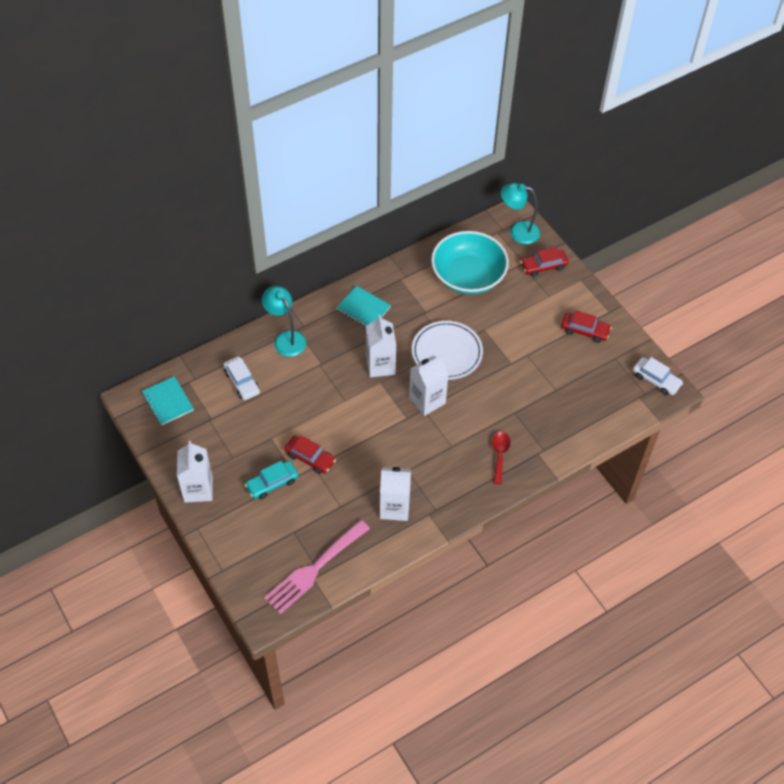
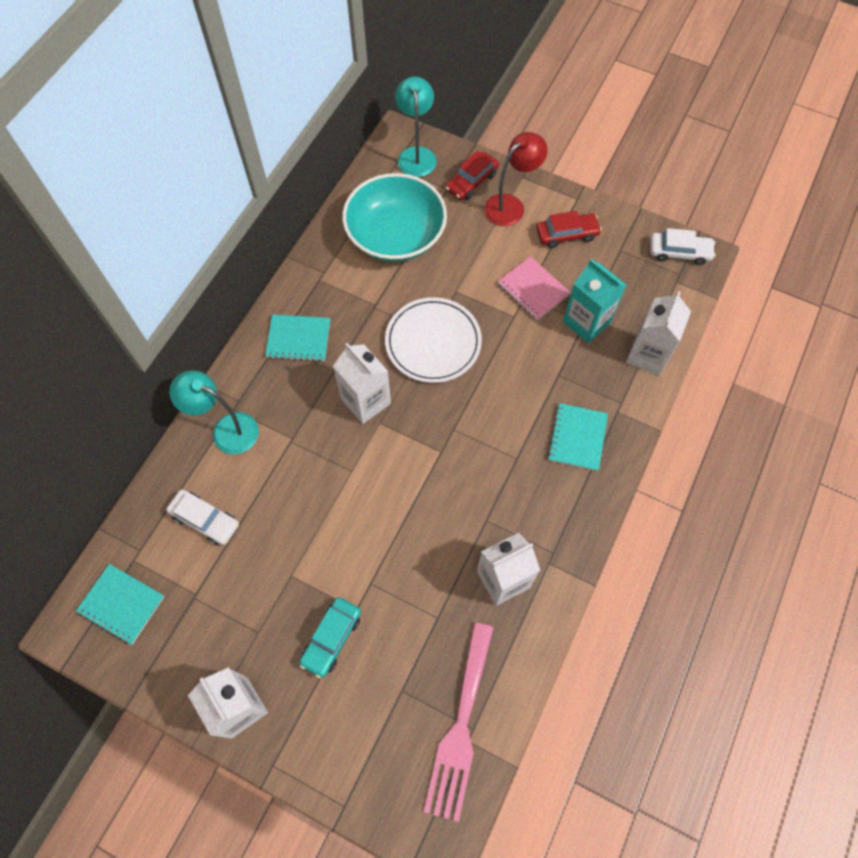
camera: 30 degrees left, 10 degrees up
(310, 458) = (358, 574): red car -> none
(427, 400) = (450, 416): white carton -> white carton (648, 355)
(499, 455) = (577, 438): red spoon -> turquoise notebook
(518, 231) = (416, 155): turquoise lamp -> turquoise lamp turned 105 degrees clockwise
(536, 353) = (533, 289): none -> pink notebook
(557, 391) = (586, 322): none -> turquoise carton
(559, 294) = (510, 205): none -> red lamp

